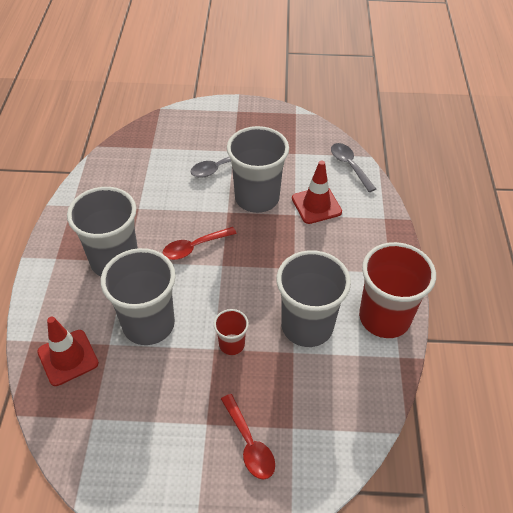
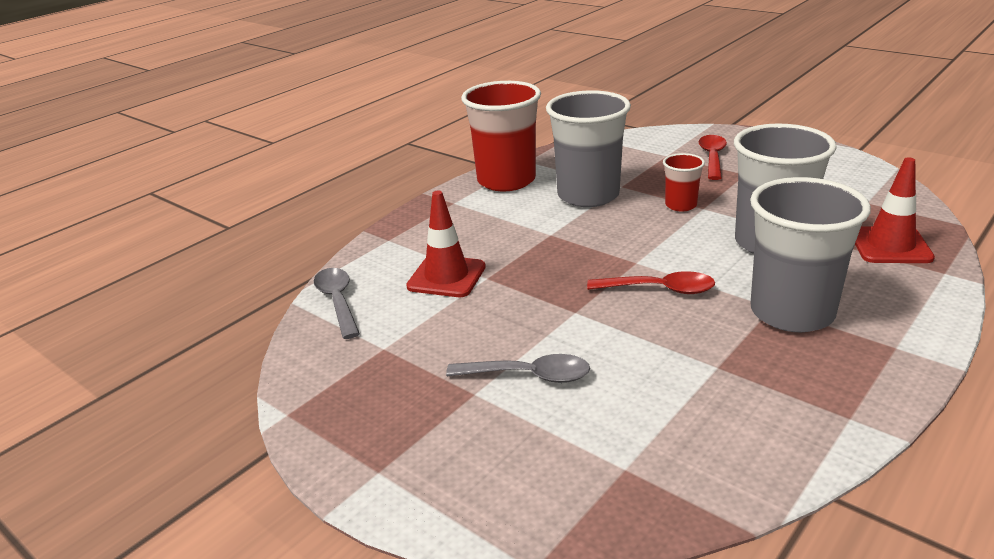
camera: 140 degrees left, 20 degrees down
(257, 198) = (514, 312): grey cup -> none
(349, 166) = (338, 301): grey spoon -> grey spoon turned 150 degrees clockwise

